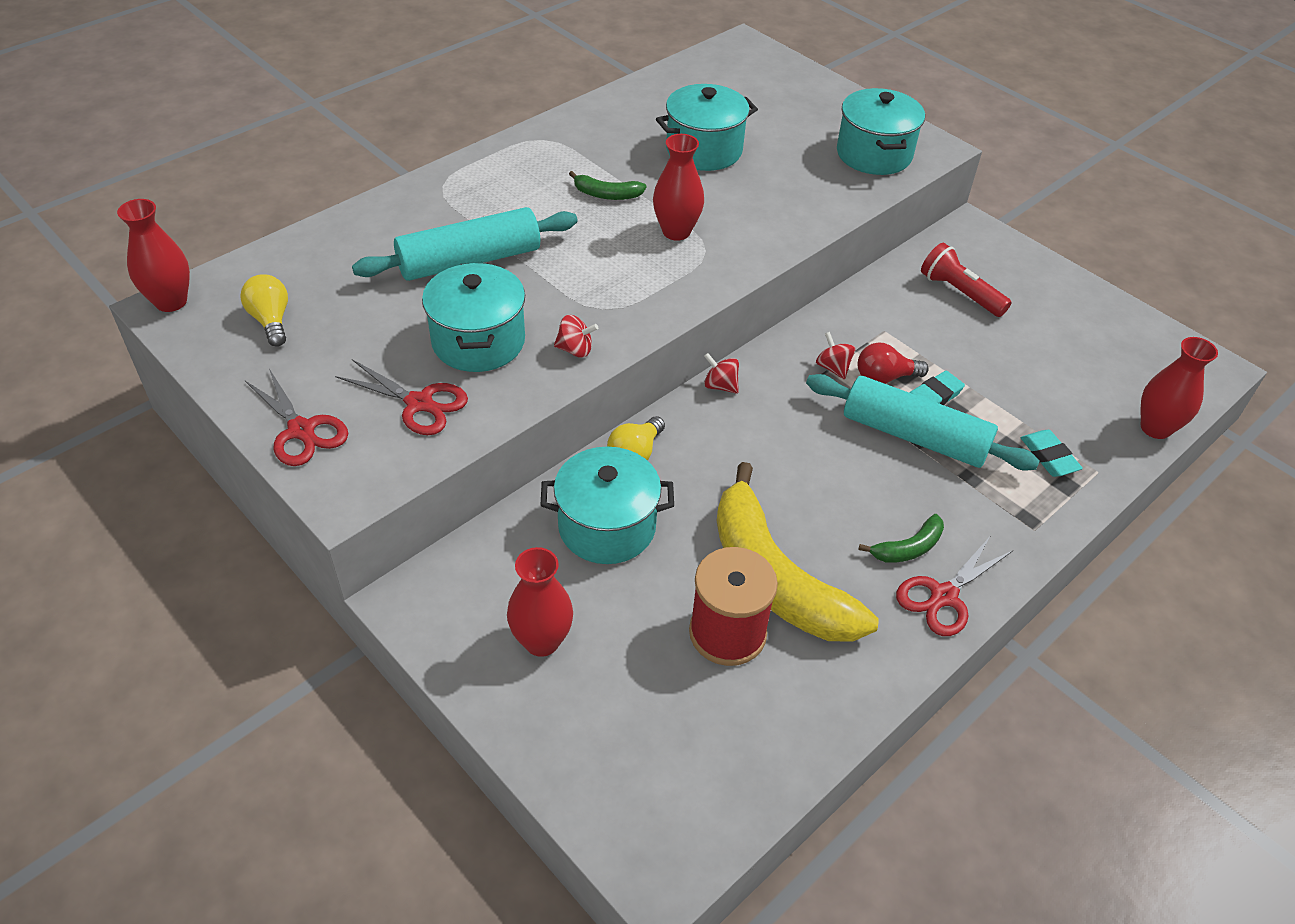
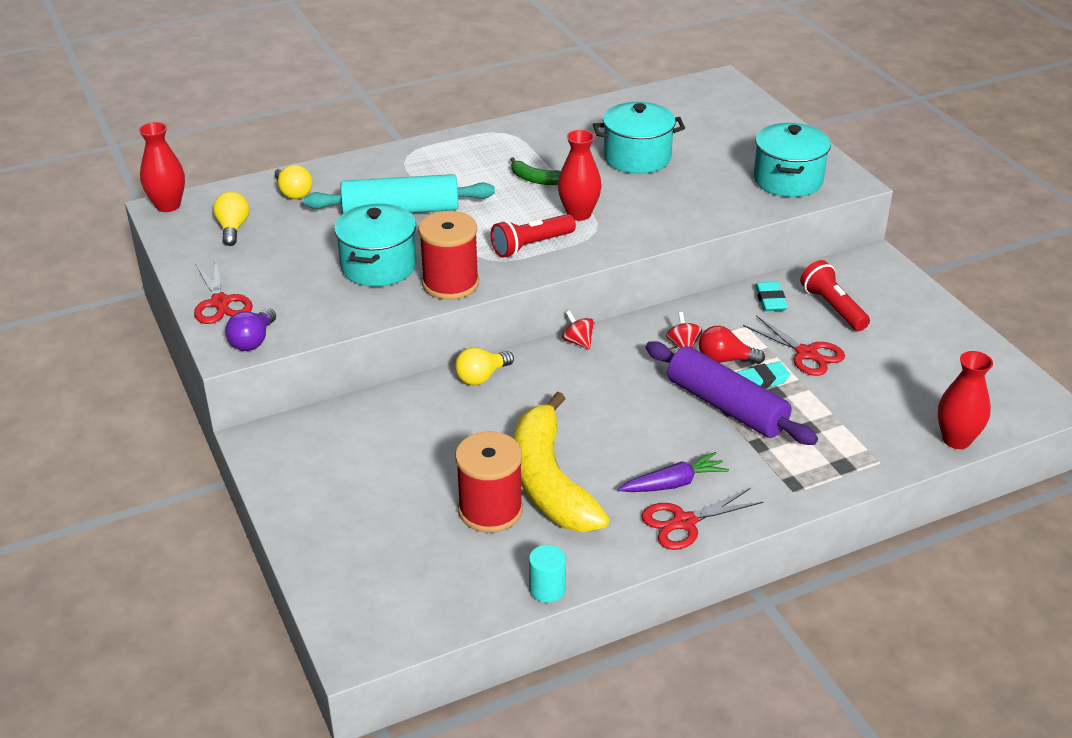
camera: 20 degrees right, 10 degrees down
(326, 257) = (293, 193): none -> yellow light bulb
(369, 478) = (253, 341): none -> purple light bulb
(419, 403) = (313, 299): red scissors -> red scissors (806, 353)
(542, 641) = (344, 486): red vase -> none
(575, 349) = (450, 283): red spinning top -> red spool
(607, 526) = (433, 421): turquoise pot -> none
(643, 282) = (531, 246): none -> red flashlight
(841, 726) = (547, 589): none -> turquoise cylinder
(908, 548) = (673, 483): green banana -> purple carrot
(914, 436) = (726, 406): turquoise rolling pin -> purple rolling pin
(1049, 456) = (840, 443): turquoise eraser -> turquoise eraser (770, 300)

